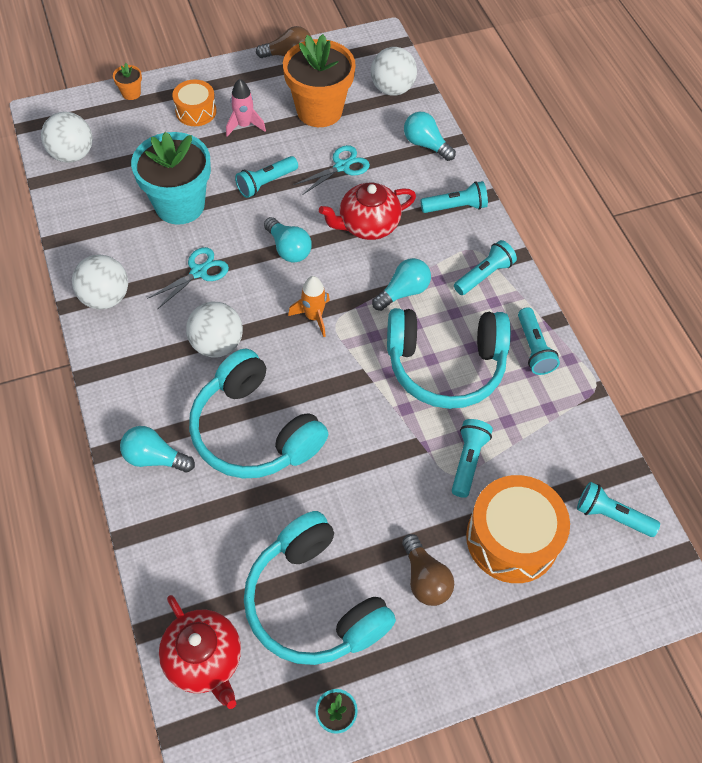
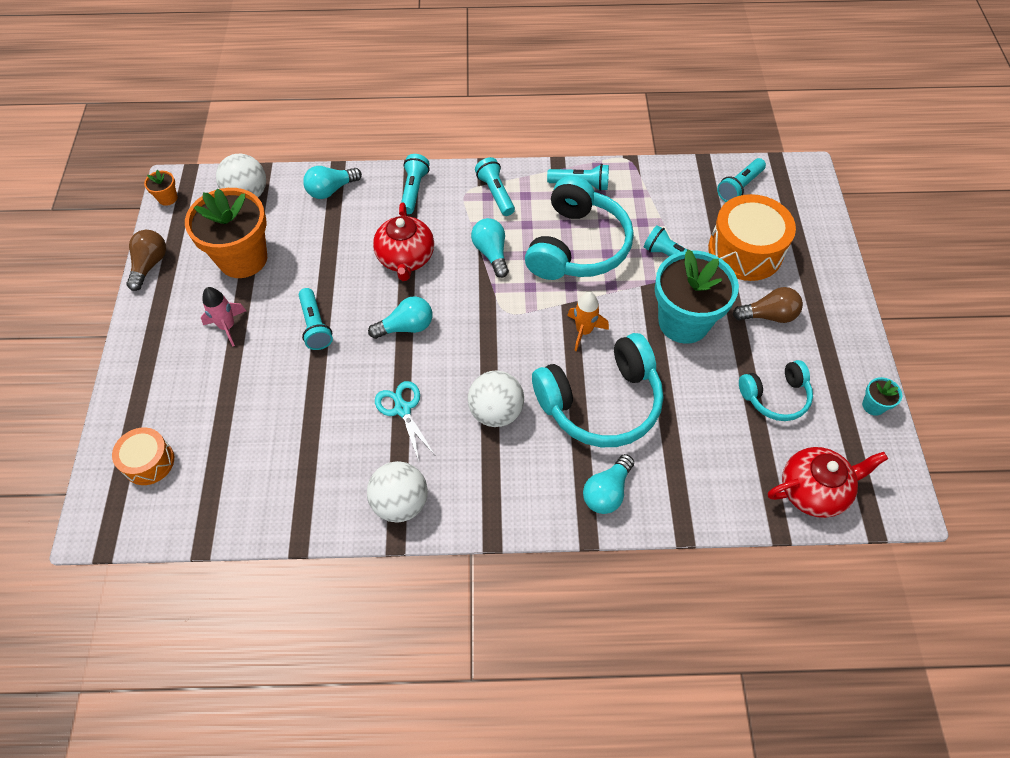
camera: 70 degrees left, 0 degrees up
(72, 154) = (179, 502): white ball -> none
(131, 93) = (117, 424): orange flower pot -> orange flower pot (167, 198)
(180, 205) = (307, 408): turquoise flower pot -> turquoise flower pot (683, 322)
(196, 111) = (182, 366): orange drum -> orange drum (149, 462)
(313, 317) = (493, 326): orange rocket -> orange rocket (584, 331)
(314, 602) = (775, 397): turquoise headphones -> turquoise headphones, size x0.56
(341, 166) = (325, 259): turquoise scissors -> none

